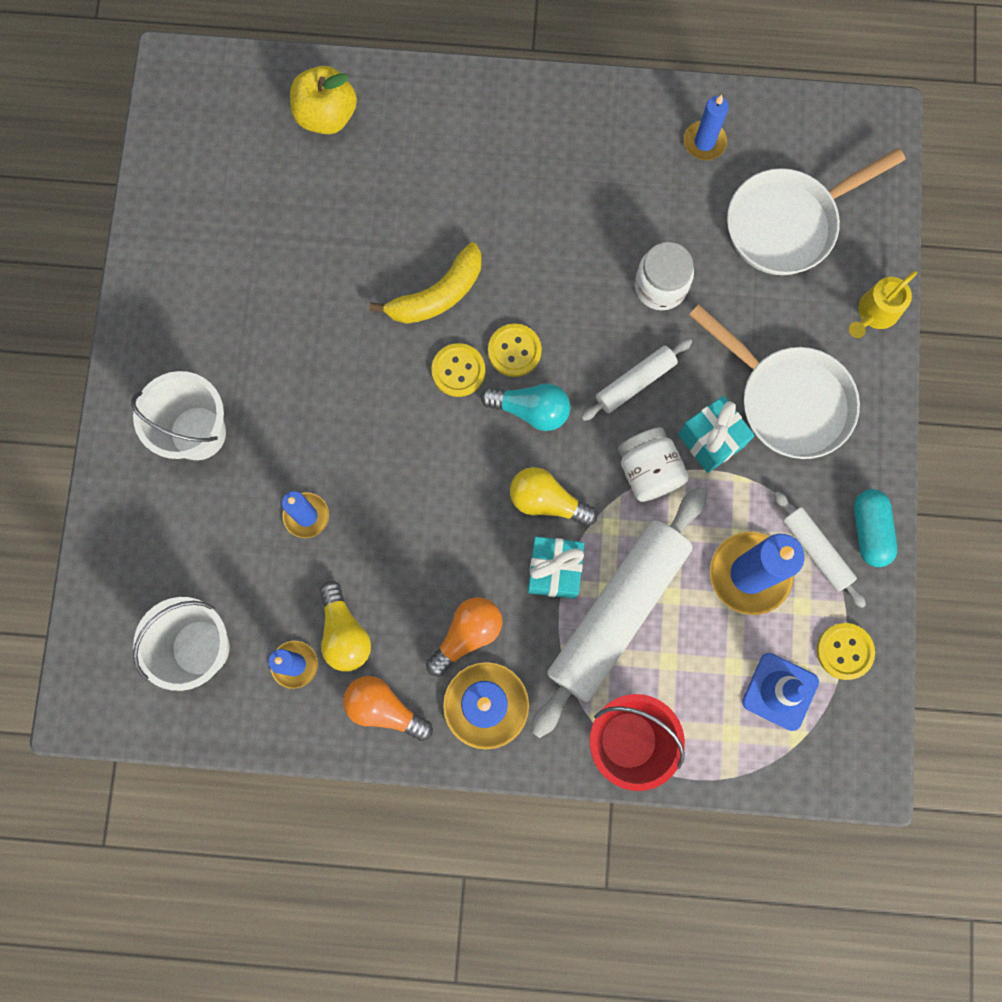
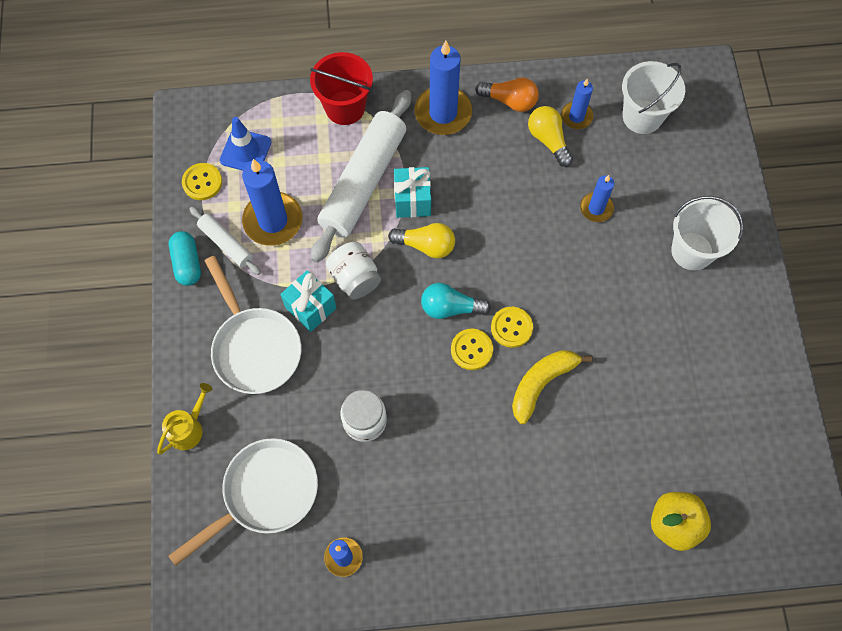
camera: 170 degrees right, 10 degrees down
(467, 635) = (465, 152): orange light bulb -> none
(635, 382) = (374, 341): white rolling pin -> none
(787, 400) = (254, 347): white pan -> white pan turned 150 degrees counterclockwise

